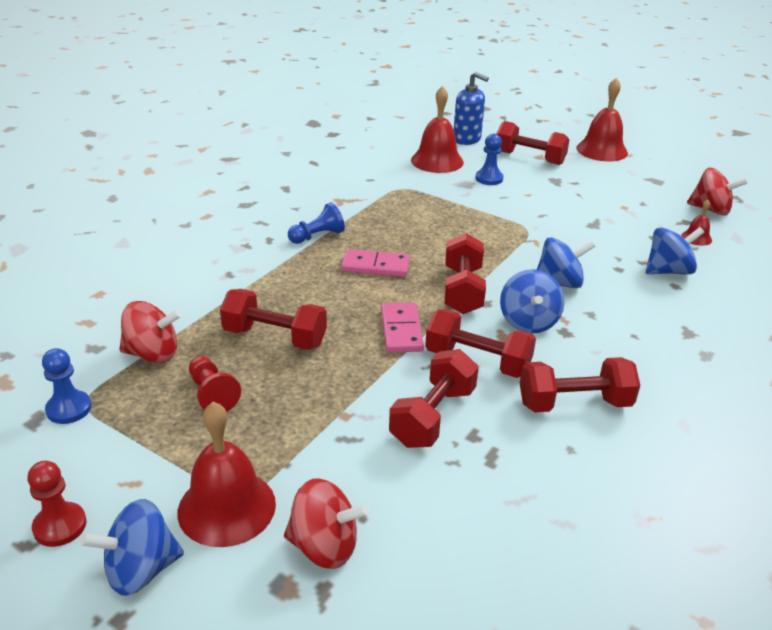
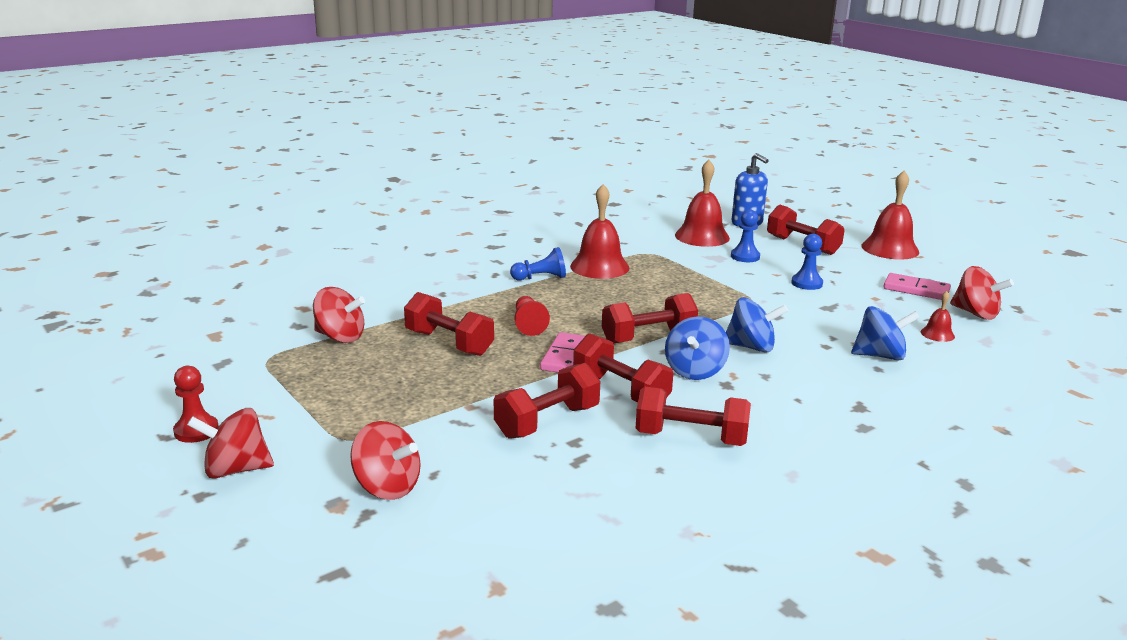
camera: 20 degrees right, 10 degrees down
(69, 409) = (251, 361): blue pawn -> blue pawn (806, 283)
(140, 570) = (236, 469): blue spinning top -> red spinning top
(212, 394) = (369, 371): red pawn -> red pawn (528, 324)
(226, 507) = (328, 446): red bell -> red bell (599, 267)
(375, 266) = (578, 307): pink domino -> pink domino (916, 289)
(463, 290) = (648, 337): red dumbbell -> red dumbbell turned 45 degrees clockwise

